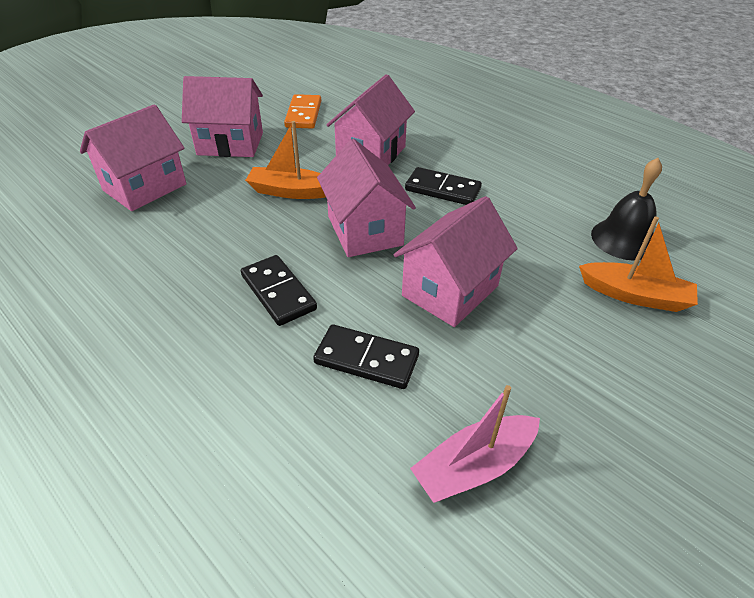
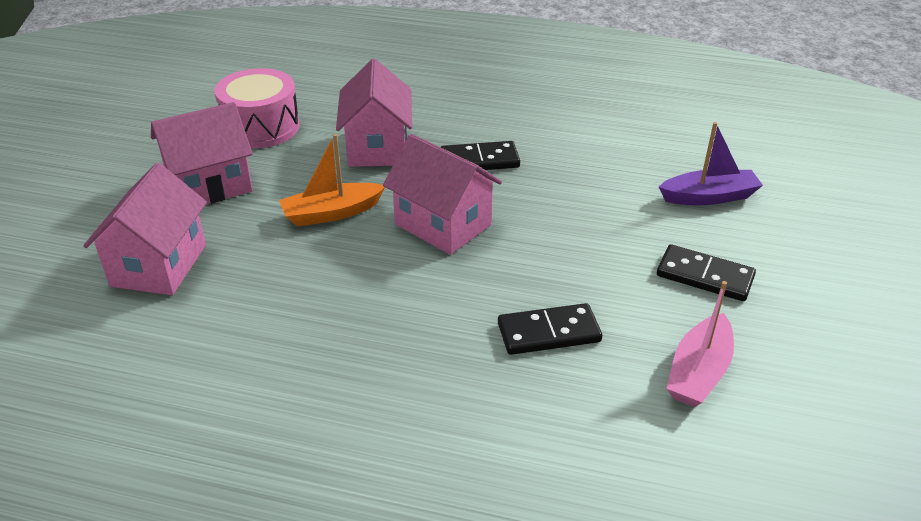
camera: 30 degrees left, 5 degrees down
(278, 292) = (416, 311): black domino -> black domino (705, 276)
(303, 114) = (261, 127): orange domino -> pink drum
(450, 291) = (566, 249): pink house -> none
(624, 239) = (666, 153): black bell -> none
(635, 295) = (709, 197): orange boat -> purple boat

